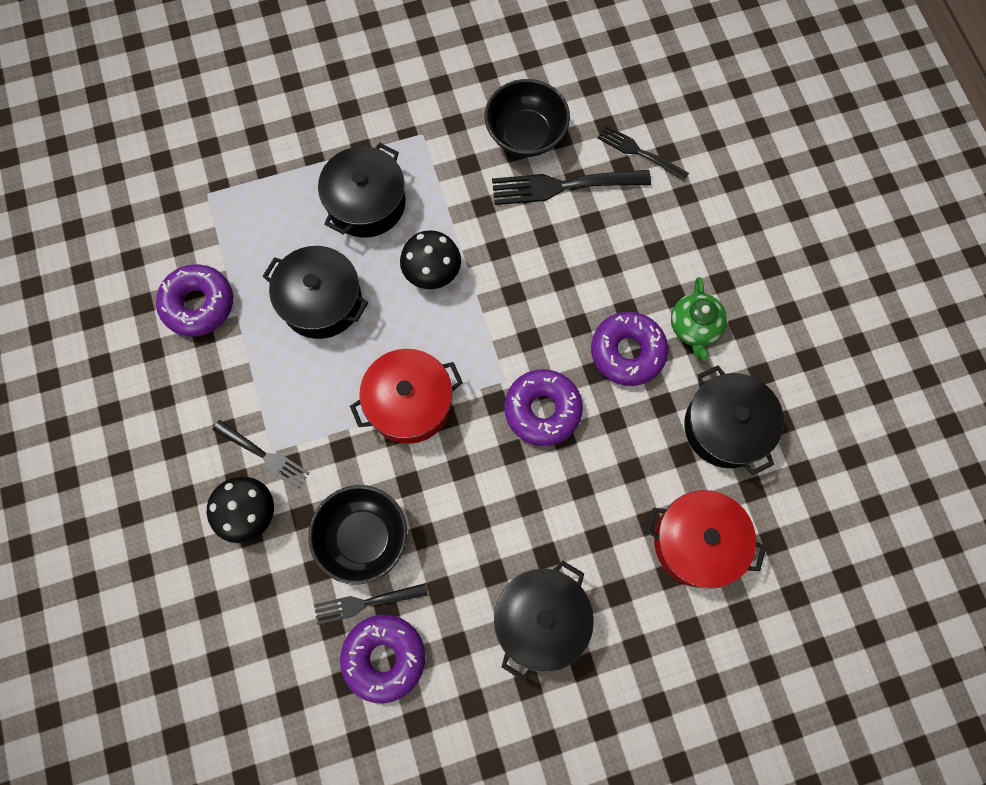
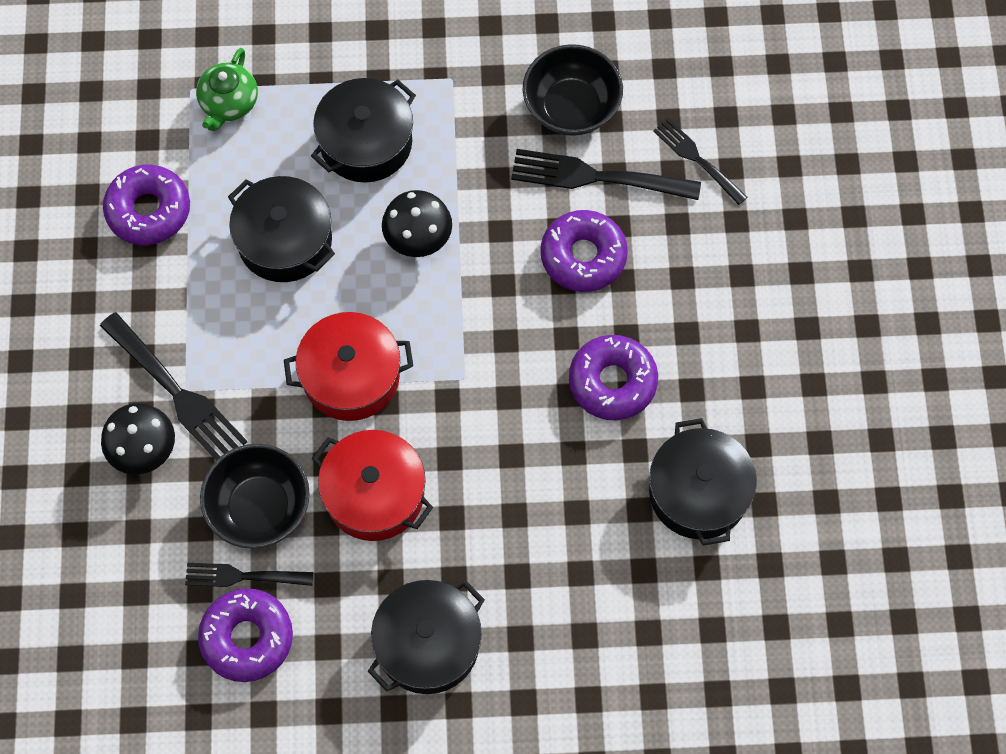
camera: 15 degrees right, 5 degrees down
(264, 455) = (176, 392): black fork -> black fork, size x1.60
(542, 410) = (497, 421): purple donut -> purple donut (583, 256)
(694, 327) = (698, 374): green teapot -> green teapot (229, 103)
(697, 542) = (626, 608): red pot -> red pot (374, 494)

